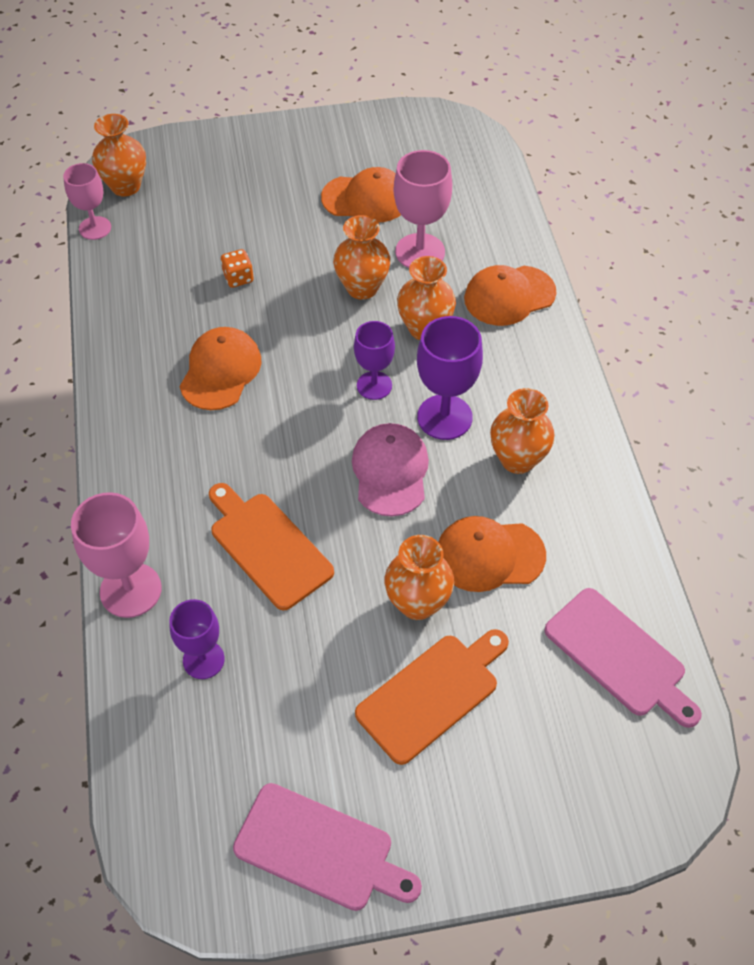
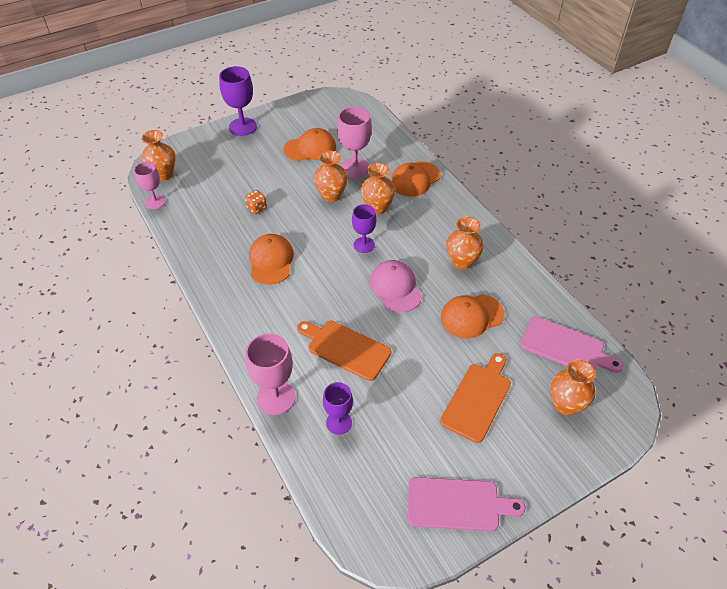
camera: 20 degrees left, 5 degrees down
(417, 603) = (445, 353): orange vase -> orange vase (565, 404)
(444, 417) = (411, 251): purple goblet -> purple goblet (243, 127)

